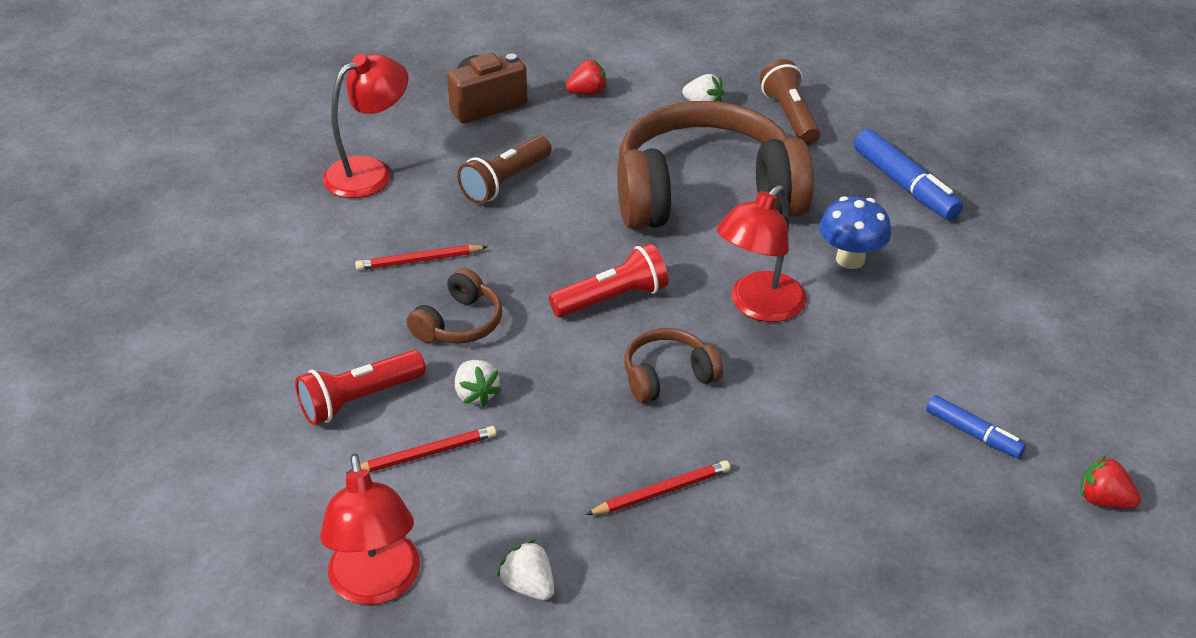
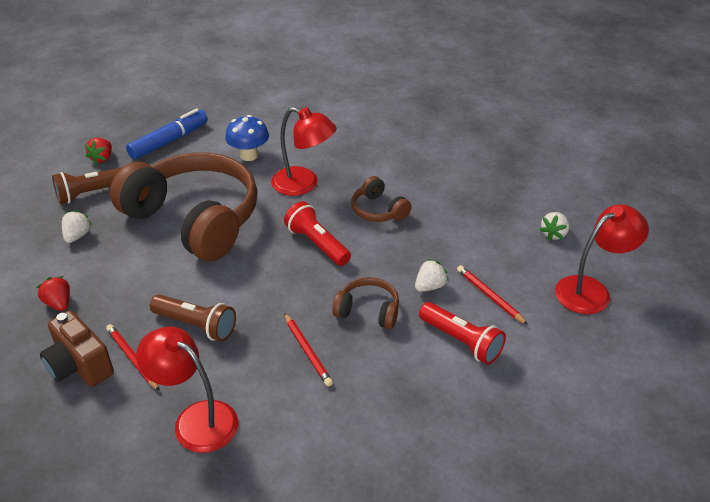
camera: 105 degrees left, 0 degrees up
(661, 491) = (466, 200): red pencil -> red pencil (132, 358)
(706, 195) = (194, 219): brown headphones -> brown headphones turned 150 degrees clockwise
(973, 433) = (375, 110): blue marker -> none
(1103, 500) = (399, 78): red strawberry -> red strawberry (102, 158)

